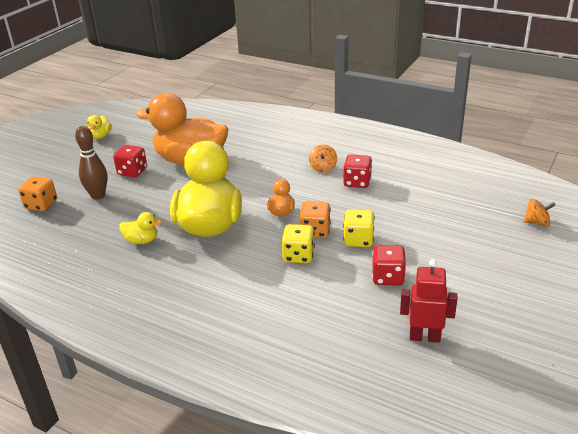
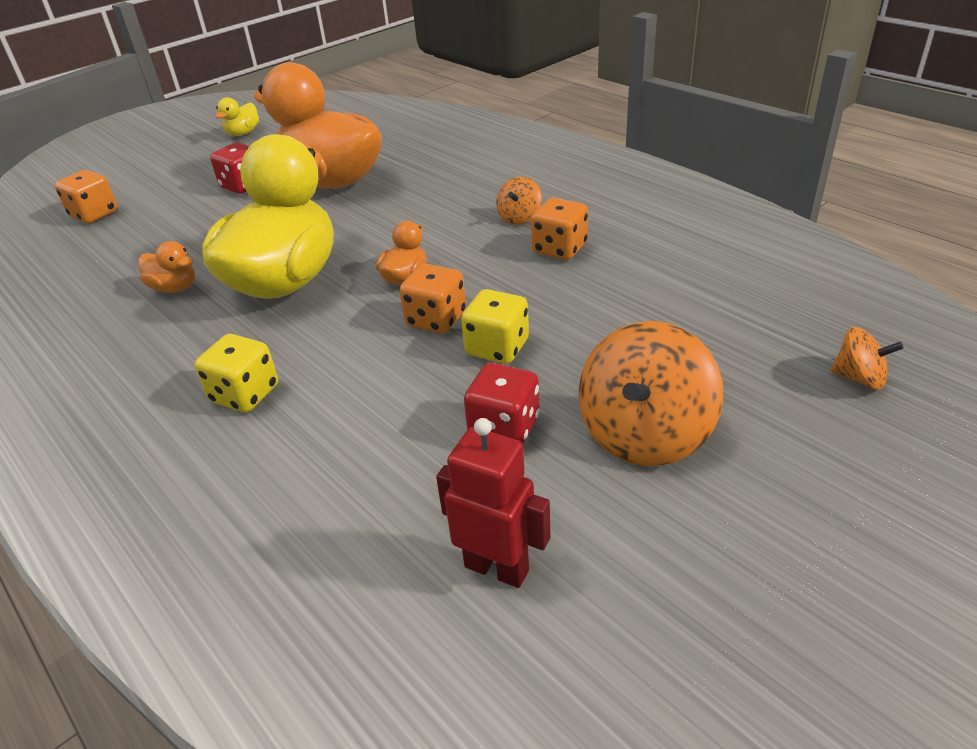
camera: 20 degrees right, 5 degrees up
(98, 195) = (173, 212): brown bowling pin -> none
(142, 240) = (175, 288): yellow duck -> orange duck
(298, 255) = (380, 356): yellow dice -> yellow dice (245, 394)
(357, 182) = (559, 249): red dice -> orange dice
(456, 266) = (644, 434): none -> orange spinning top

